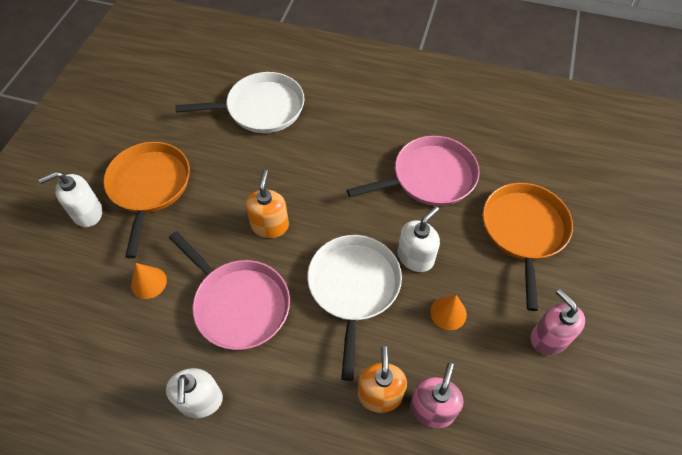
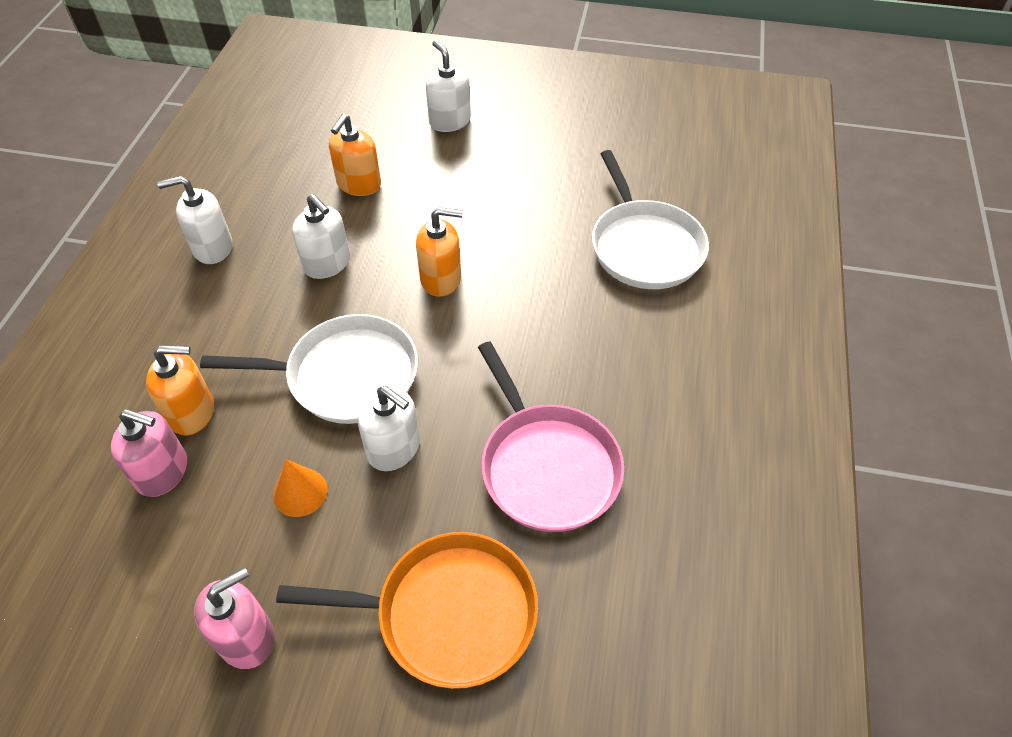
camera: 85 degrees right, 5 degrees down
(148, 282) = (358, 184): orange cone -> orange soap dispenser
(149, 186) = (491, 162): orange pan -> none
(239, 304) = (327, 264): pink pan -> white soap dispenser

